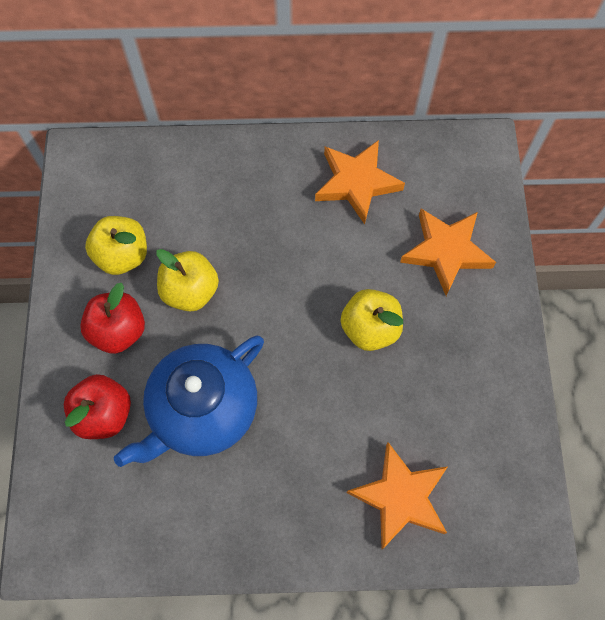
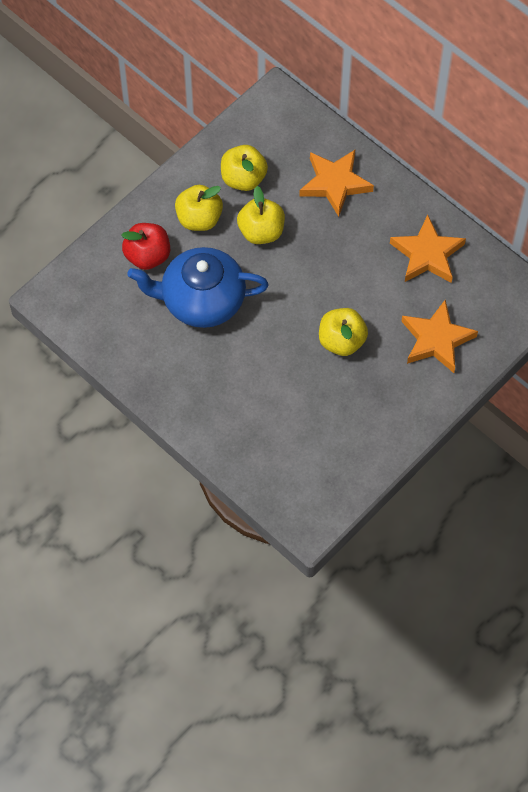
camera: 45 degrees right, 5 degrees down
(118, 331) = (199, 219): red apple -> yellow apple
(400, 497) = (260, 439): orange star -> orange star (335, 184)

